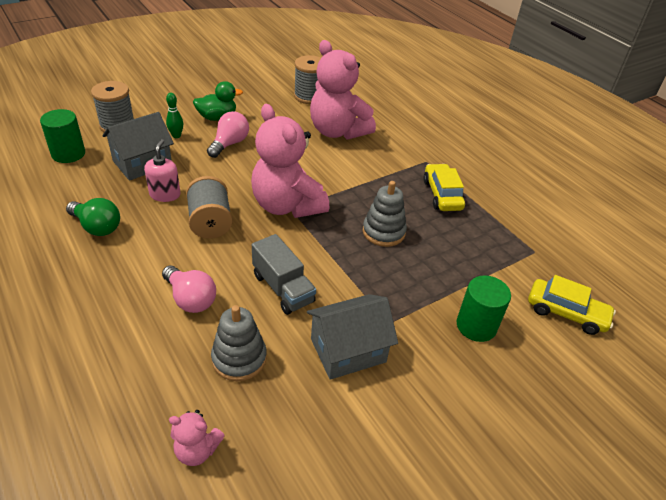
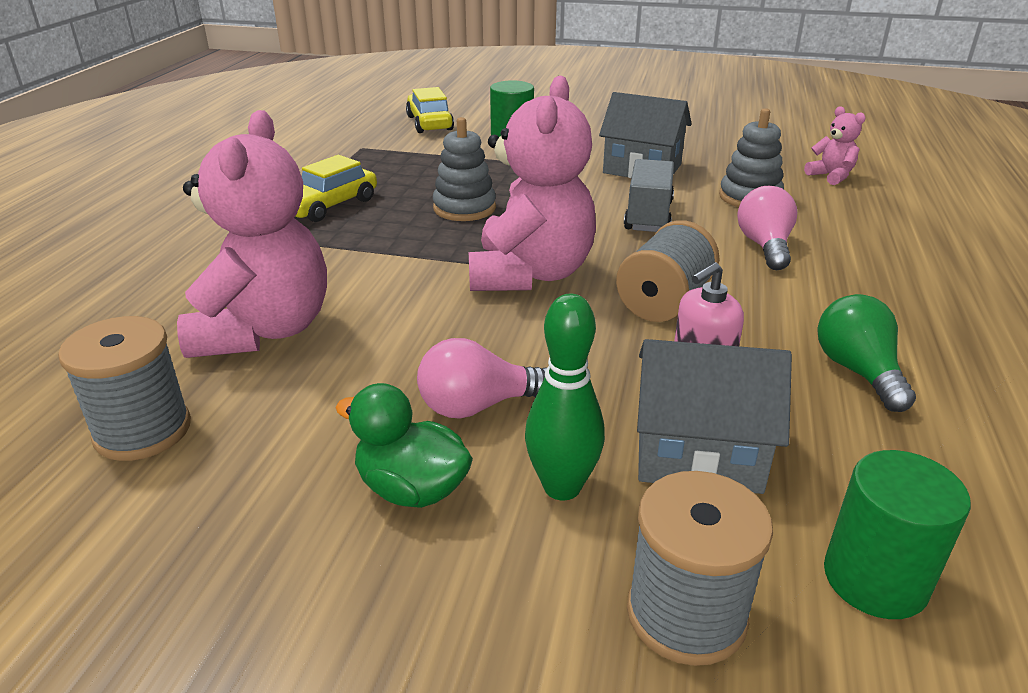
camera: 130 degrees left, 10 degrees down
(176, 136) = (562, 487): green bowling pin -> green bowling pin, size x1.61

